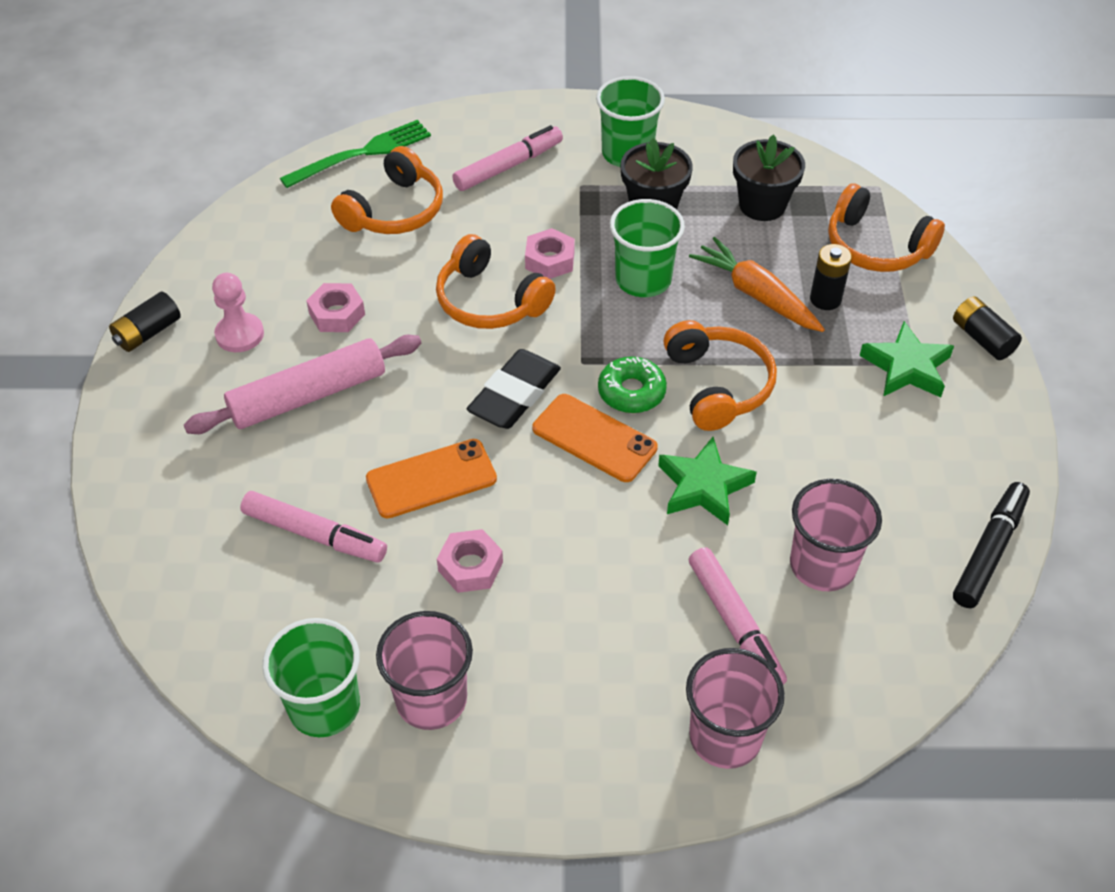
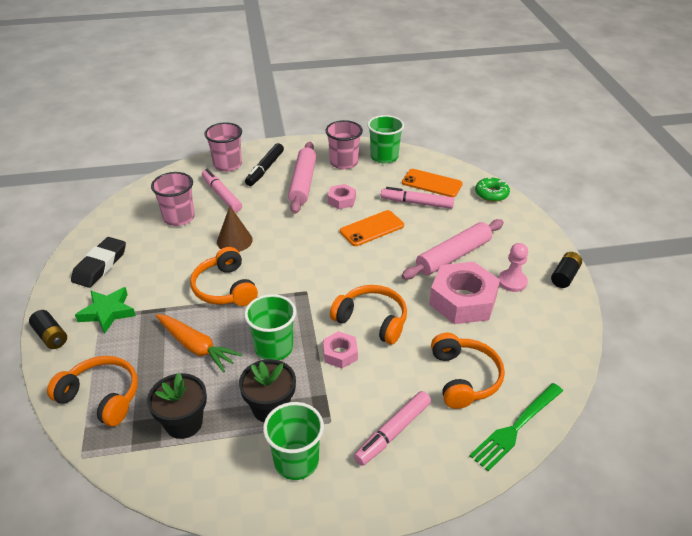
camera: 170 degrees right, 10 degrees down
(337, 314) = (463, 300): pink nut -> pink nut, size x1.98
(394, 210) = (464, 378): orange headphones -> orange headphones turned 150 degrees clockwise
(514, 395) = (341, 270): black eraser -> black eraser (100, 265)
(545, 637) = (303, 183): none -> pink rolling pin
(594, 438) = (293, 254): orange phone -> orange phone (432, 183)
(631, 392) = (275, 279): green donut -> green donut (491, 194)
(703, 486) = (234, 240): green star -> brown cone
(825, 299) = (149, 350): black battery -> none
(989, 551) = (95, 231): black marker -> black marker (265, 169)

